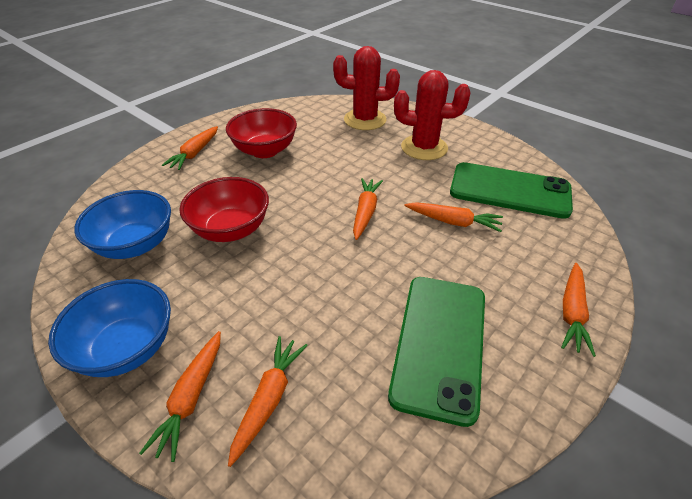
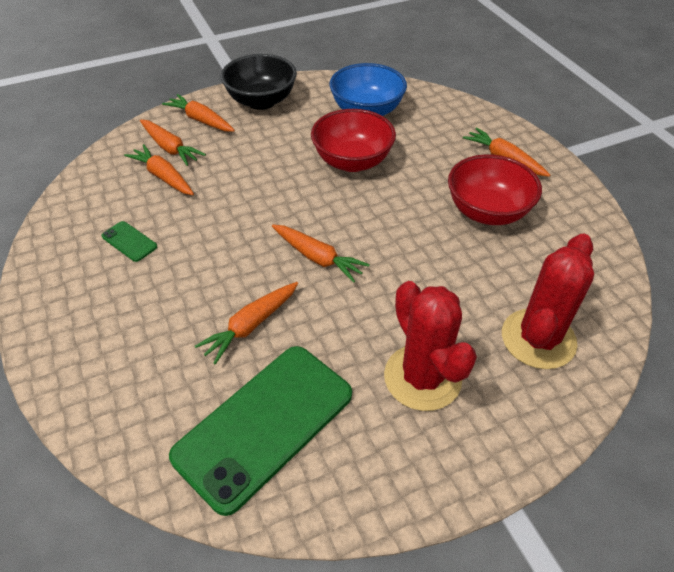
camera: 115 degrees right, 5 degrees up
(127, 348) = (261, 101): blue bowl -> black bowl
(424, 148) = (422, 377): red cactus -> red cactus turned 60 degrees counterclockwise
(440, 344) = (129, 241): green phone -> green phone, size x0.41
(572, 313) = (68, 350): orange carrot -> orange carrot (163, 177)

